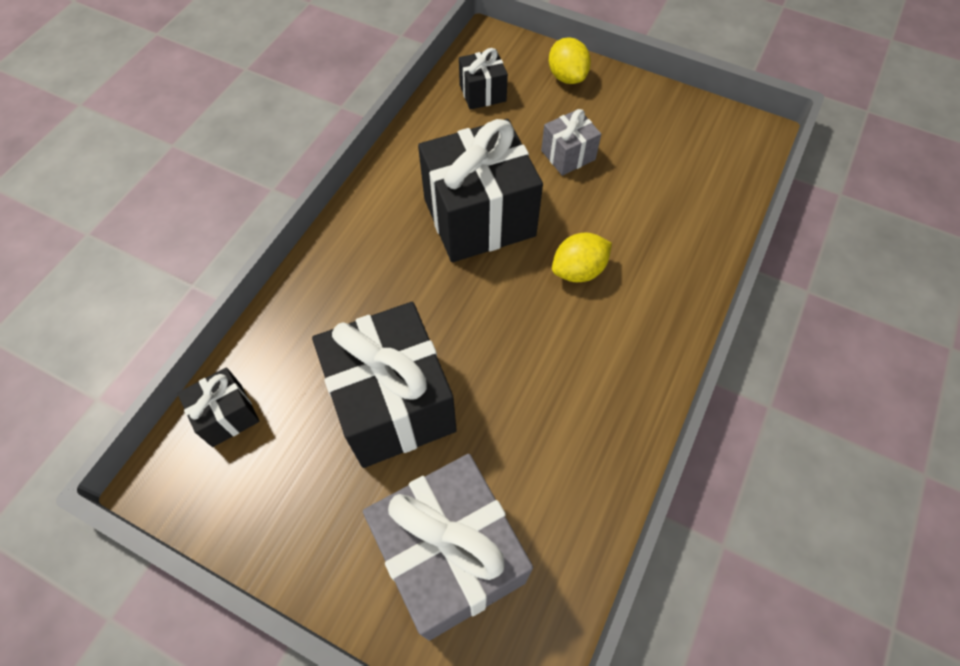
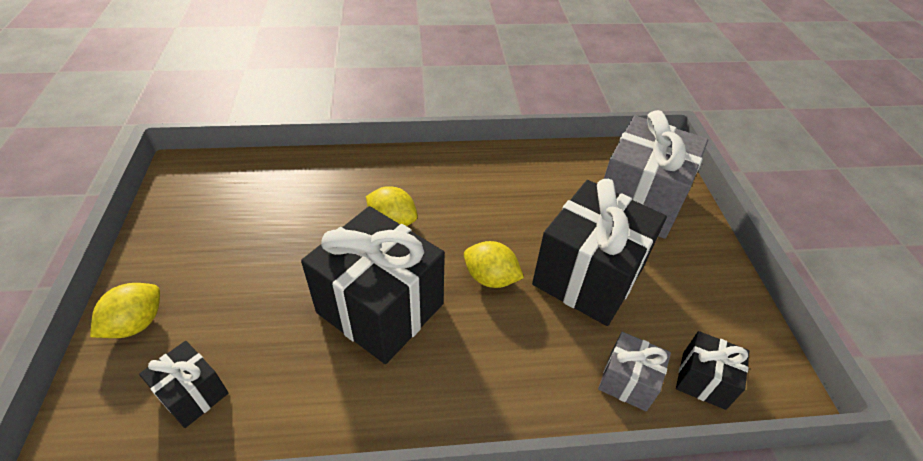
camera: 125 degrees left, 15 degrees down
(452, 315) = (490, 278): none -> yellow lemon
(568, 155) = (264, 276): grey gift -> grey gift (627, 381)

